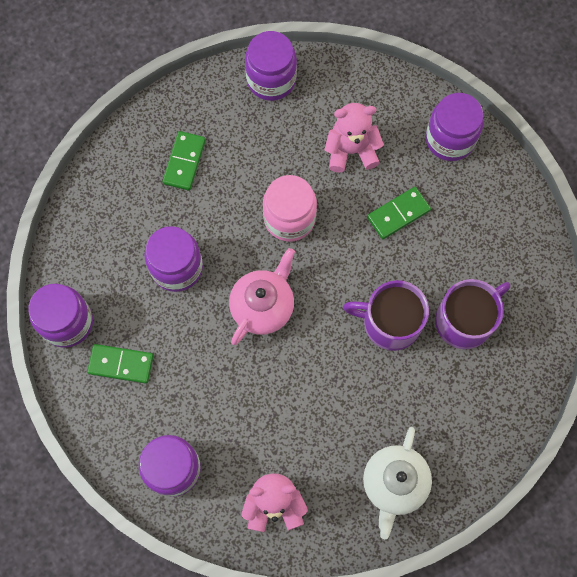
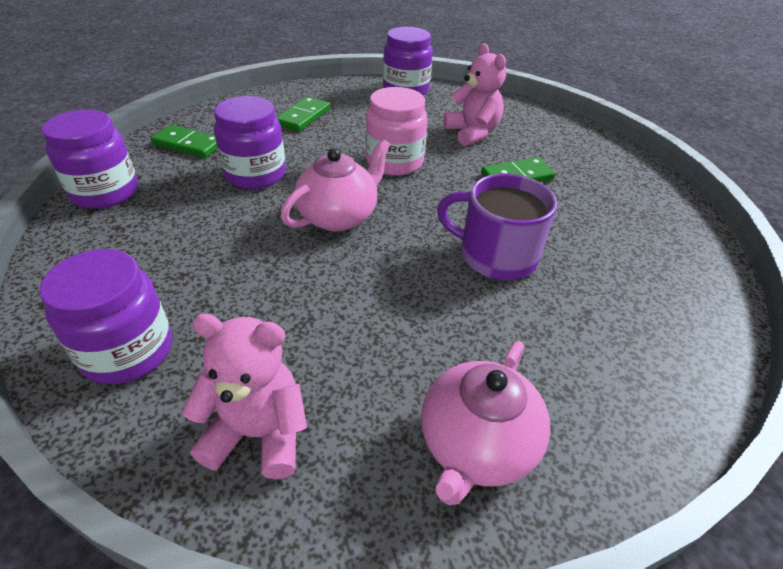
camera: 10 degrees right, 30 degrees down
(121, 364) = (138, 234): green domino -> green domino (188, 144)
(351, 150) = (472, 133): pink teddy bear -> pink teddy bear turned 60 degrees clockwise
(394, 484) = (476, 446): white teapot -> pink teapot
(450, 139) = (576, 141): purple jar -> none
(465, 320) = (598, 270): purple mug -> none

